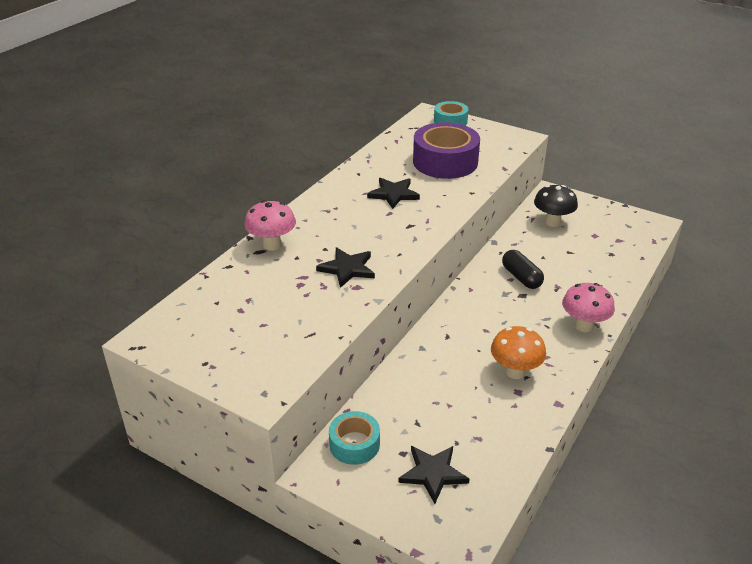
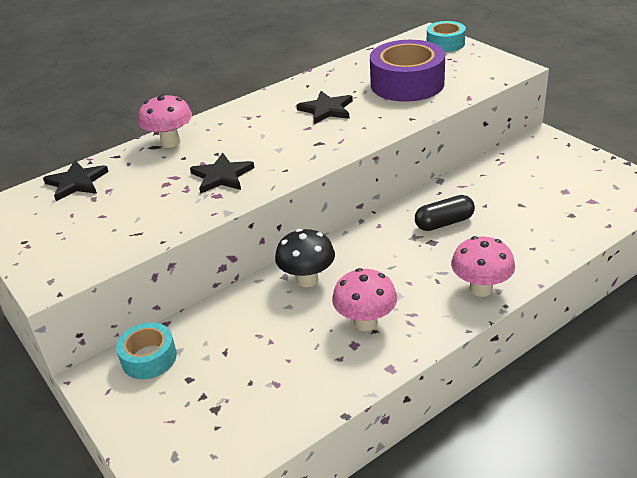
camera: 25 degrees right, 0 degrees up
(433, 473) = (203, 408): black star -> black star (76, 183)
(515, 372) = (365, 322): orange mushroom -> pink mushroom
(521, 277) = (444, 223): black capsule -> black capsule turned 75 degrees clockwise
(552, 222) = (523, 169): black mushroom -> black mushroom (307, 280)

